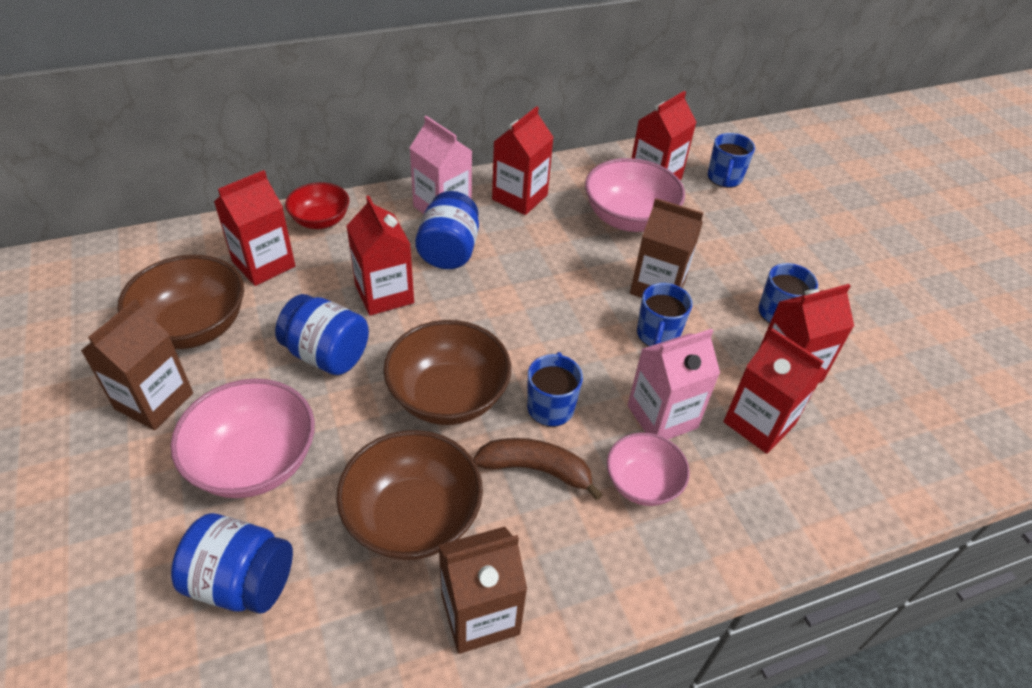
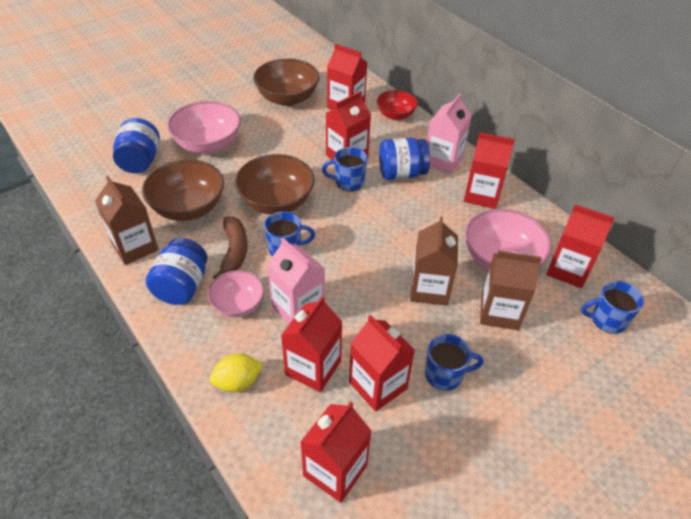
camera: 75 degrees right, 0 degrees up
(154, 401) = (234, 103): brown carton -> brown carton (499, 312)
(327, 355) = (288, 148): blue jar -> blue jar (182, 286)
(657, 335) = (376, 295): blue mug -> blue mug (348, 182)
(774, 507) = (237, 382): none -> yellow lemon
(895, 435) = (335, 470): none -> red carton

